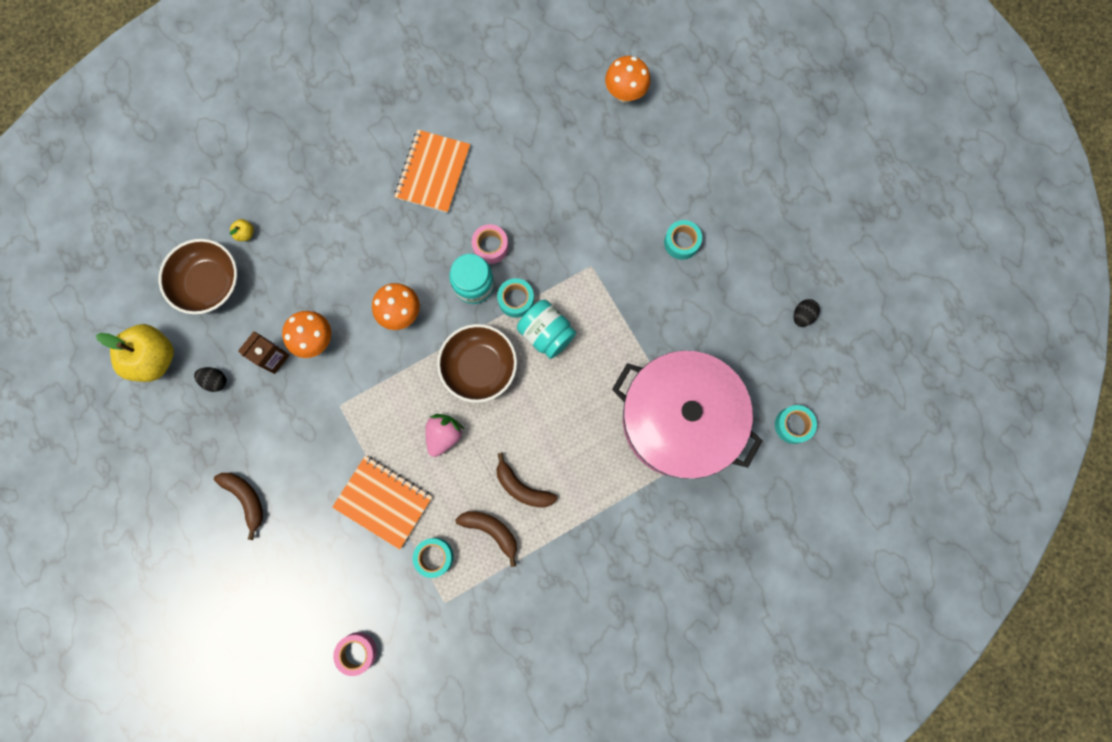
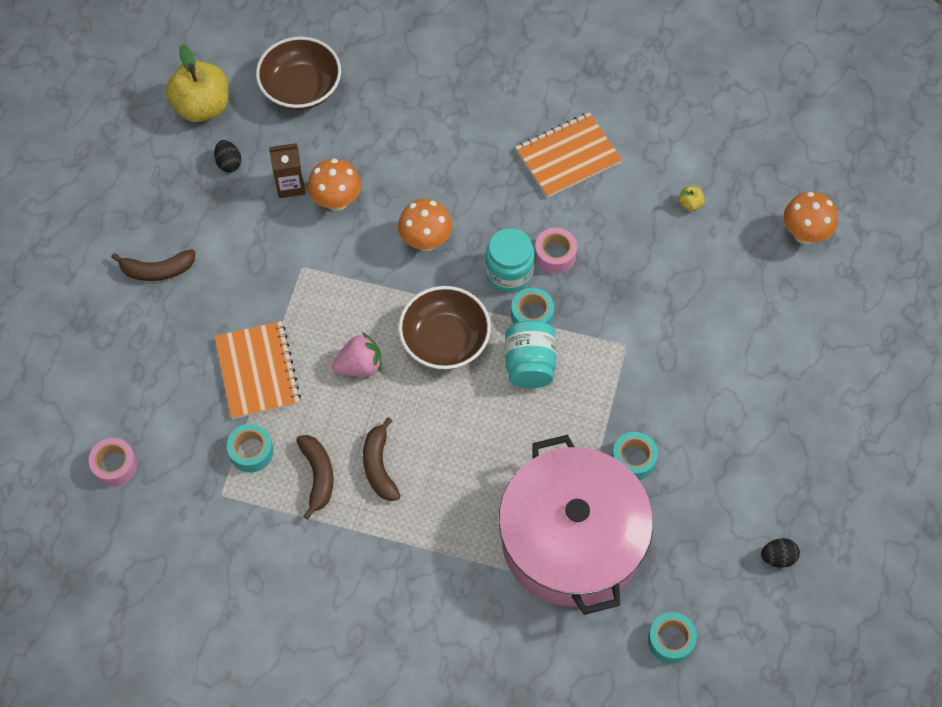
camera: 45 degrees right, 15 degrees down
(245, 233) = (368, 75): yellow apple -> yellow apple (690, 204)
(246, 499) = (157, 270): brown banana -> brown banana turned 75 degrees clockwise
(681, 242) = (728, 397): turquoise tape -> turquoise tape (633, 459)

